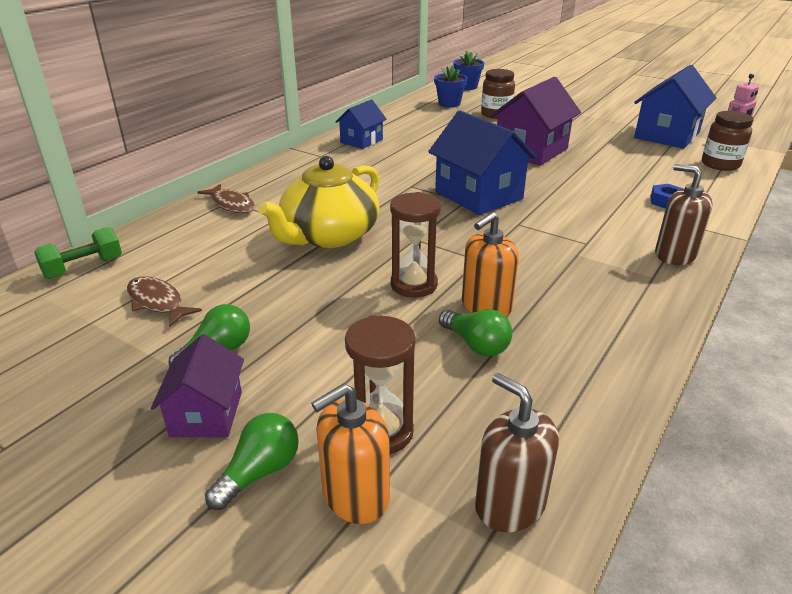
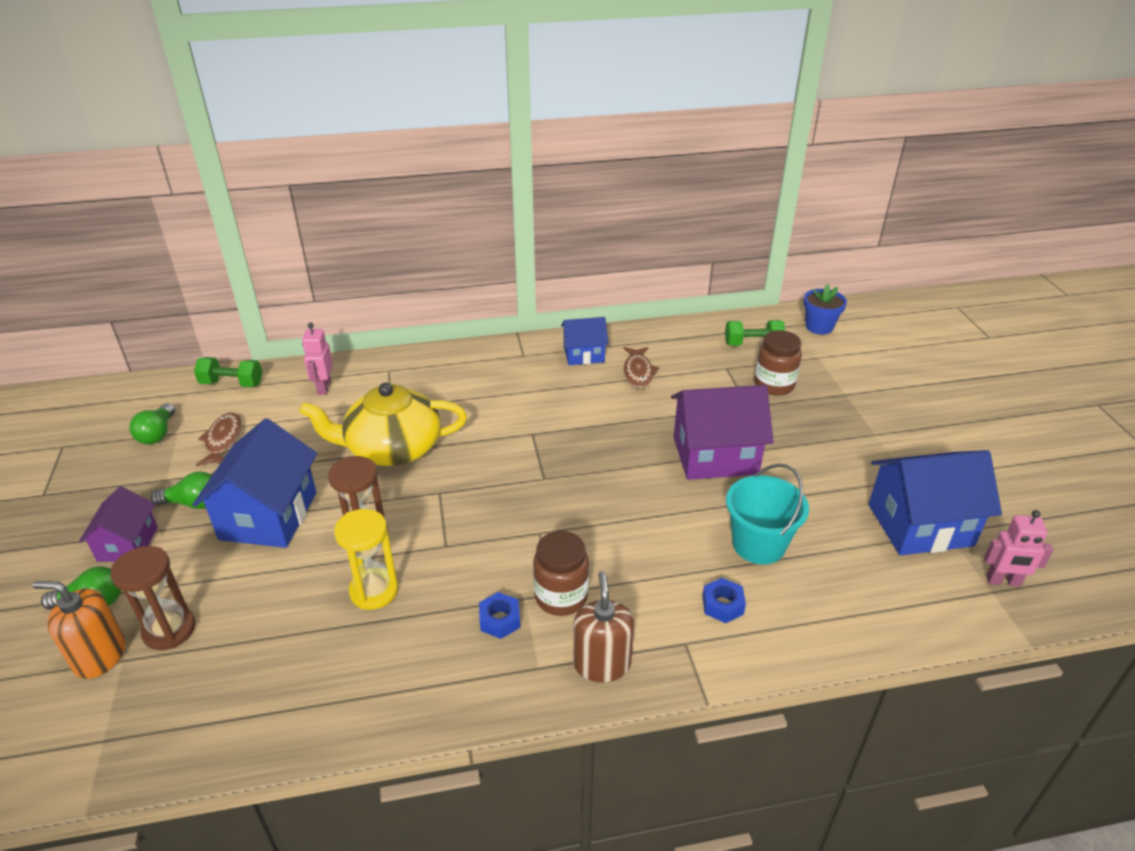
camera: 45 degrees right, 5 degrees up
(191, 232) = (324, 387): none -> pink robot
(206, 414) = (128, 544): purple house -> purple house turned 45 degrees counterclockwise
(231, 204) = (384, 375): brown fish -> brown fish (638, 372)
(449, 103) = (753, 344): blue flower pot -> green dumbbell
(476, 345) = (313, 616): green light bulb -> green light bulb (157, 434)
(478, 195) = (565, 479): blue house -> blue house (268, 515)
(486, 306) = (374, 591): orange soap dispenser -> yellow hourglass
(509, 504) = (142, 733): brown soap dispenser -> none
(588, 271) = (499, 620): none -> blue nut
(627, 173) = (758, 544): none -> turquoise bucket
(720, 164) = (895, 604): brown jar -> brown jar (561, 597)

